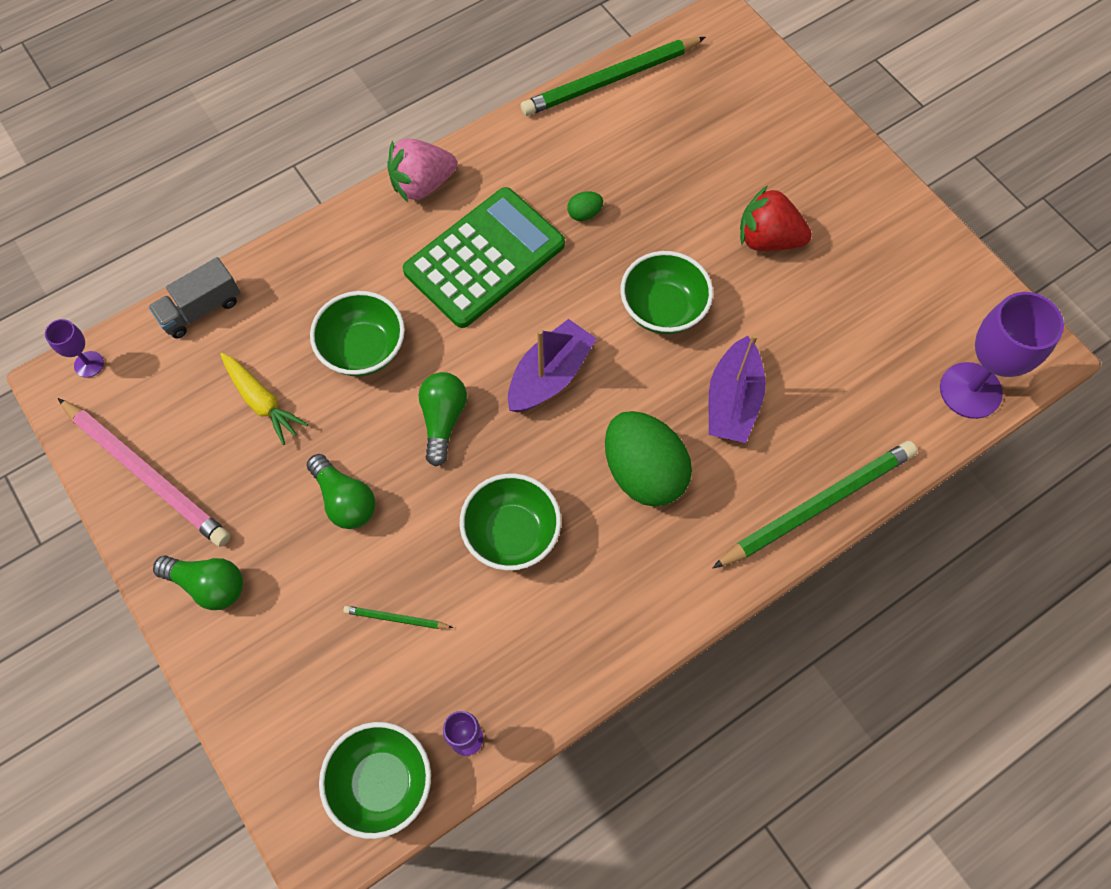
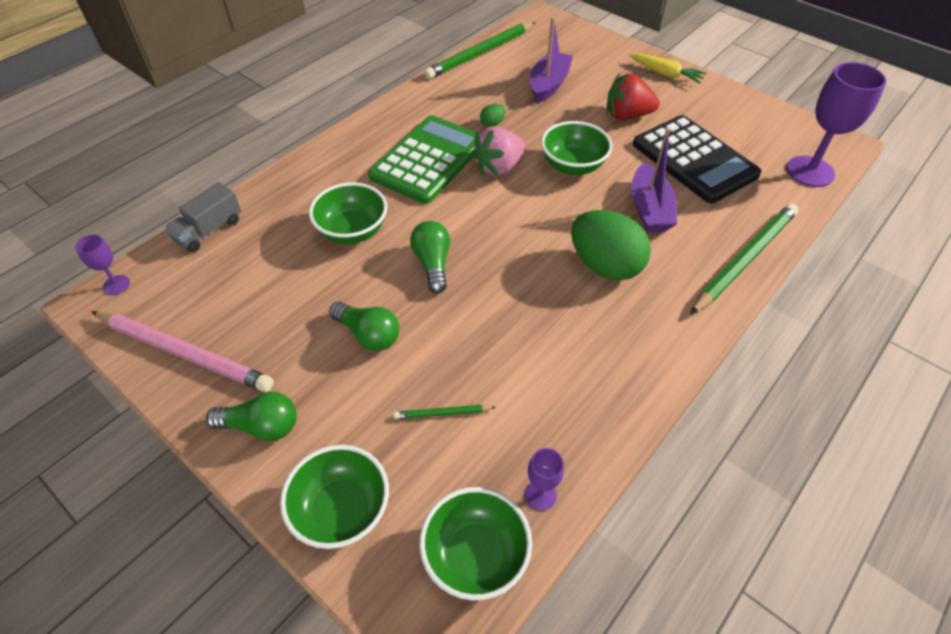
camera: 15 degrees left, 15 degrees down
(262, 401) = (276, 281): yellow carrot -> yellow carrot (665, 74)
(422, 184) = (366, 127): pink strawberry -> pink strawberry (498, 168)
(512, 533) = (518, 328): green bowl -> green bowl (341, 510)
(550, 376) = (506, 220): purple boat -> purple boat (548, 85)
(825, 335) = (694, 159): none -> black calculator

